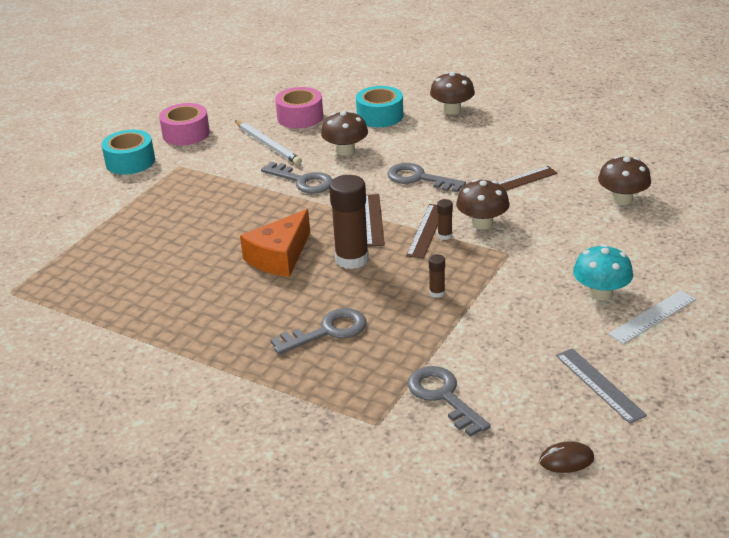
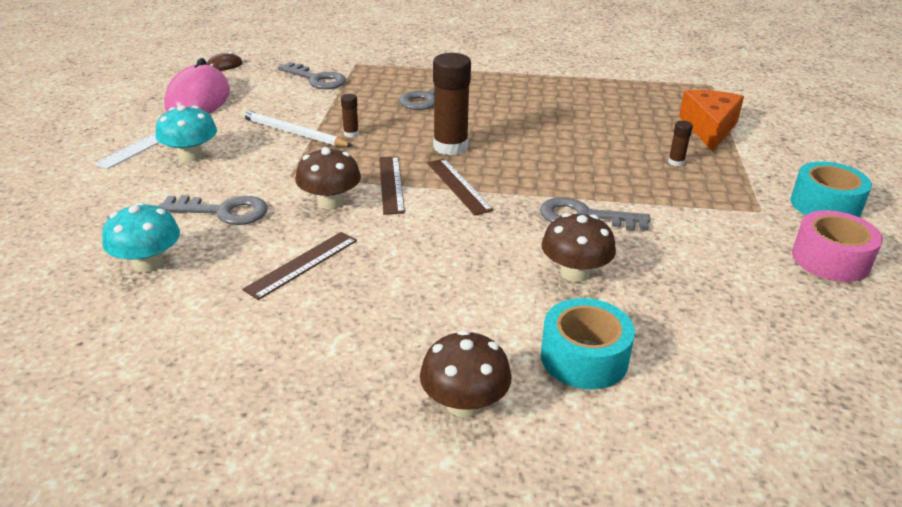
camera: 155 degrees right, 0 degrees up
(268, 145) = (693, 262): white pencil -> white pencil (293, 133)
(279, 257) = (522, 138): orange cheese -> orange cheese (709, 128)
(300, 117) = (712, 327): pink tape -> none
(419, 178) = (438, 246): grey key -> grey key (223, 211)
(445, 235) = (368, 182): brown glue stick -> brown glue stick (676, 162)
(599, 384) = (198, 99): grey ruler -> pink mouse
(622, 199) = (148, 263): brown mushroom -> turquoise mushroom

